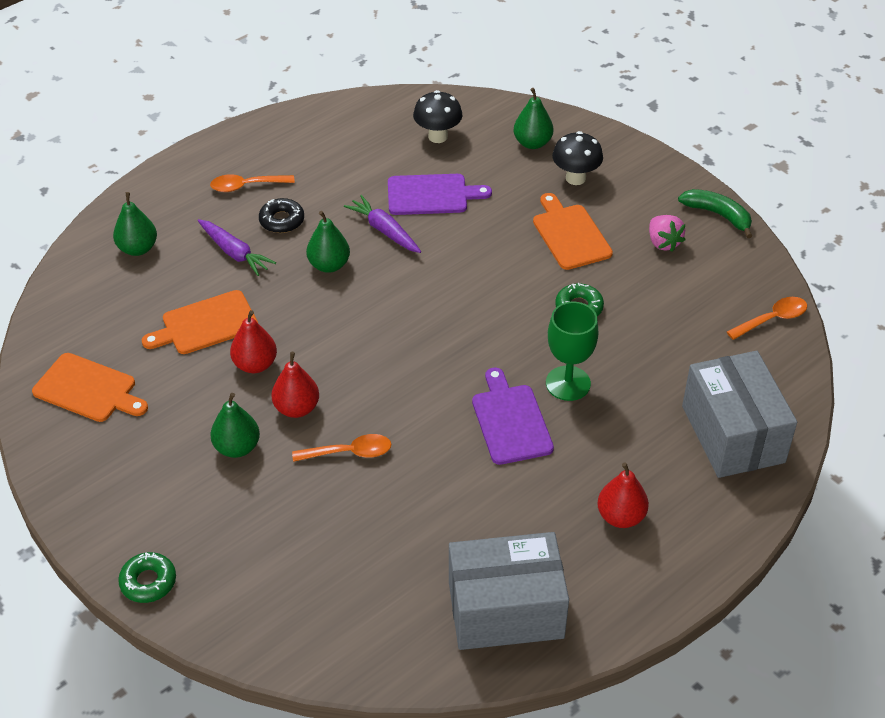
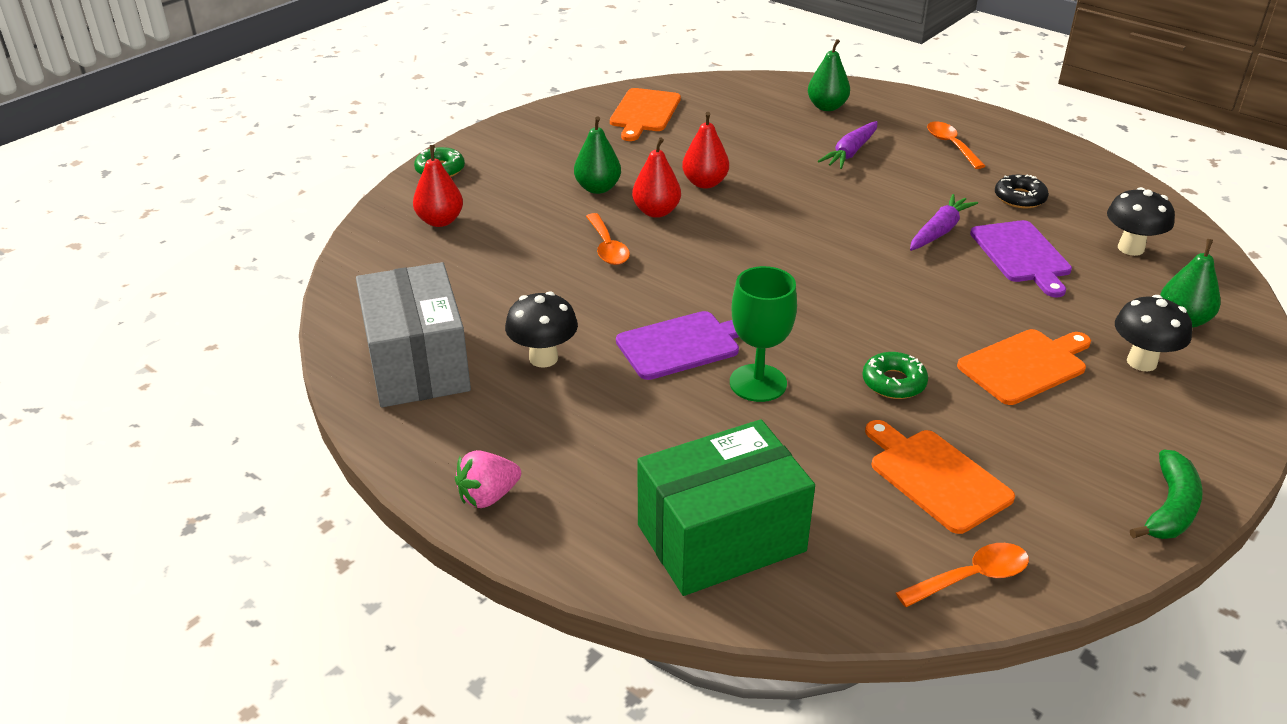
camera: 80 degrees right, 10 degrees down
(206, 324) = (746, 152): orange cutting board -> orange cutting board (935, 477)
(282, 220) = (913, 170): black donut -> black donut (1019, 198)
(329, 265) = (864, 204): green pear -> none
(513, 516) = (543, 358): none -> black mushroom
(621, 516) = (557, 440): red pear -> red pear (440, 221)
(663, 243) = (1067, 452): pink strawberry -> pink strawberry (488, 496)
(733, 434) = (721, 538): grey box -> green box
(772, 319) = (972, 577): orange spoon -> orange spoon turned 75 degrees counterclockwise

